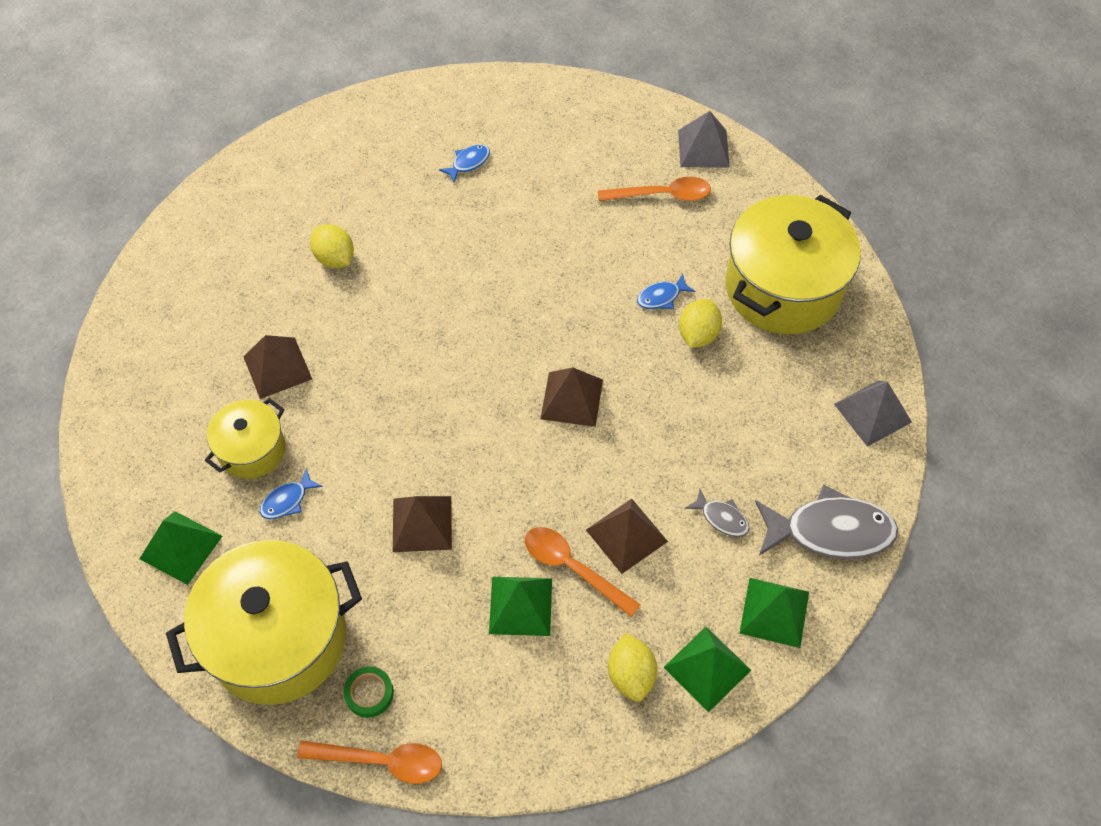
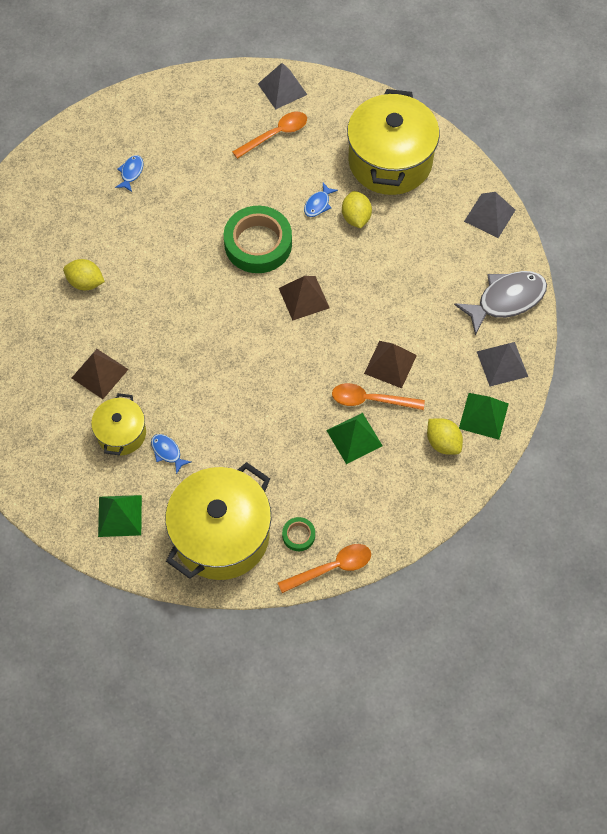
camera: 30 degrees left, 5 degrees up
(287, 500) = (167, 452): blue fish -> blue fish turned 120 degrees clockwise
(422, 524) = (262, 422): brown pyramid -> none
(559, 309) = (258, 244): none -> green tape
(721, 518) = (439, 325): grey fish -> none
(774, 612) = (502, 364): green pyramid -> grey pyramid

